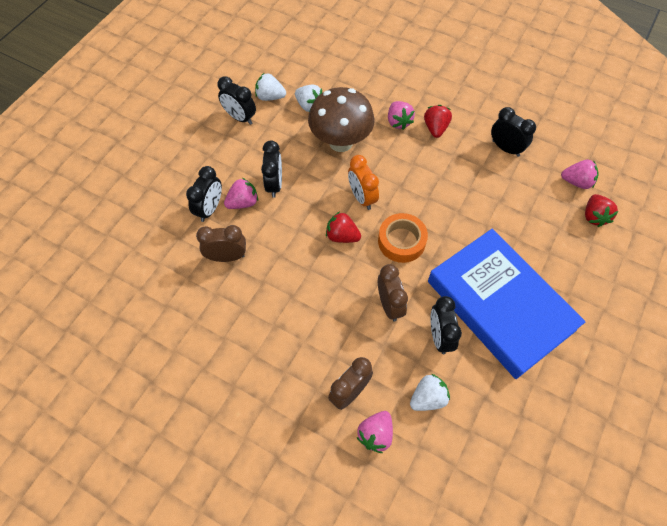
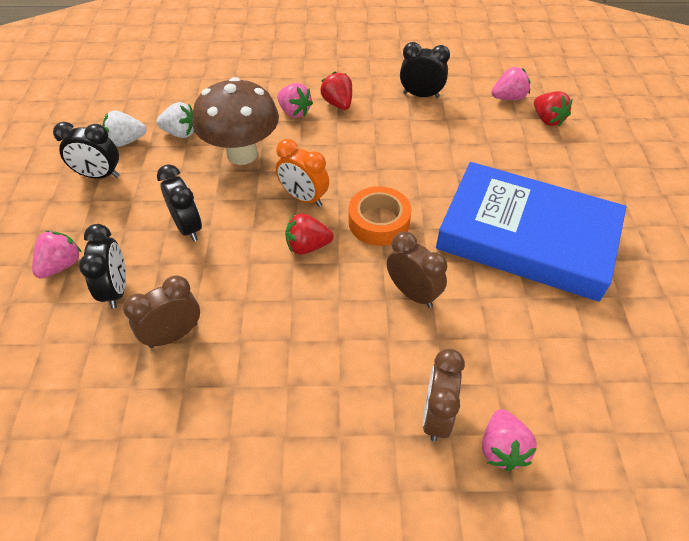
camera: 30 degrees left, 10 degrees down
(243, 202) = (158, 263): pink strawberry -> pink strawberry (61, 265)
(428, 398) = (528, 371): white strawberry -> none
(439, 337) = (491, 299): black clock -> none

